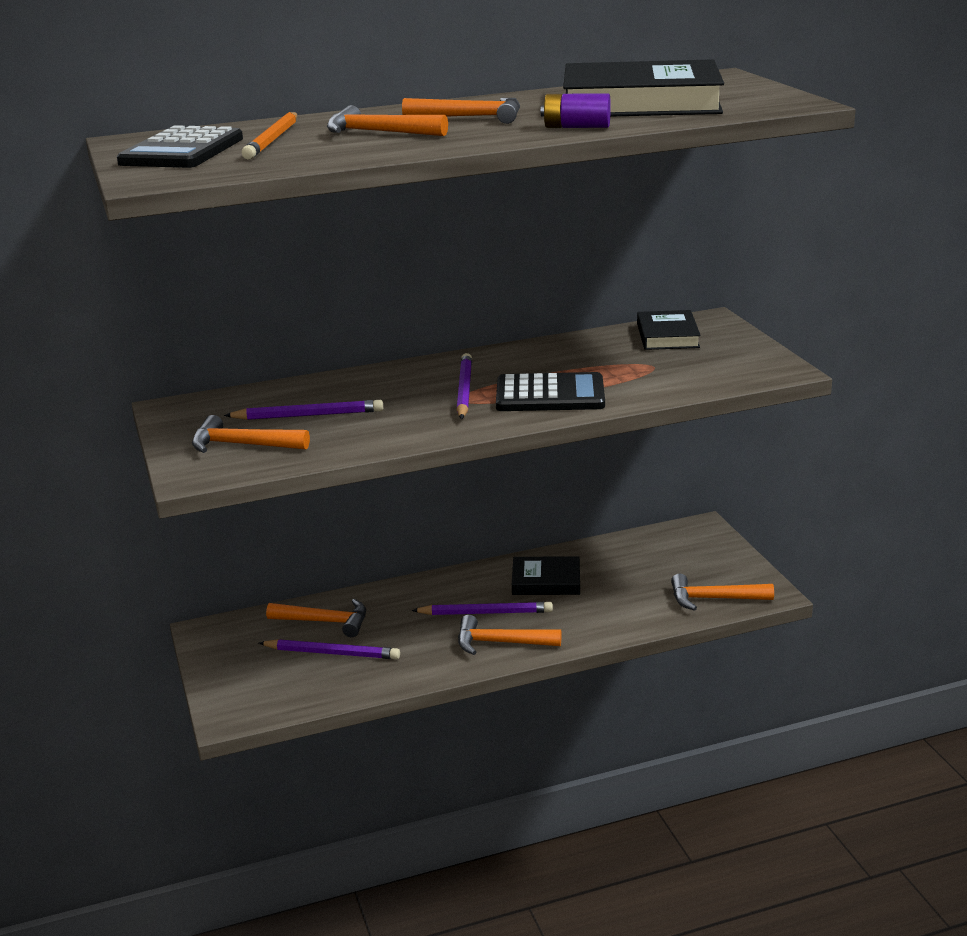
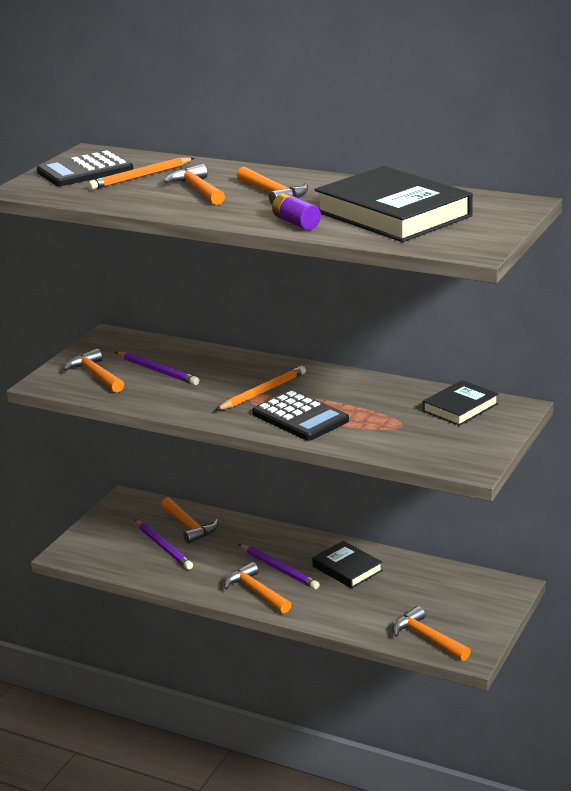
camera: 45 degrees right, 0 degrees up
(464, 390) = (263, 392): purple pencil -> orange pencil

